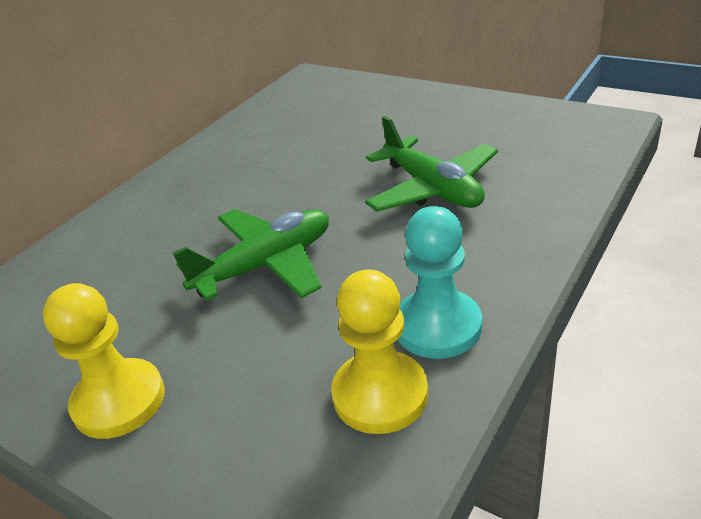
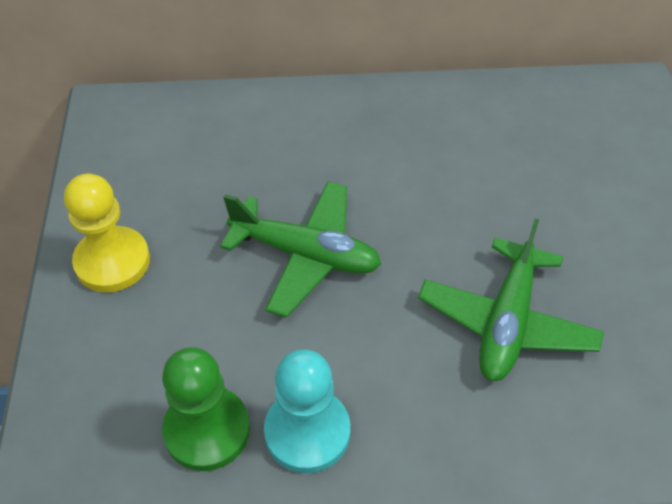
camera: 50 degrees right, 15 degrees up
(380, 394) = (207, 430): yellow pawn -> green pawn

